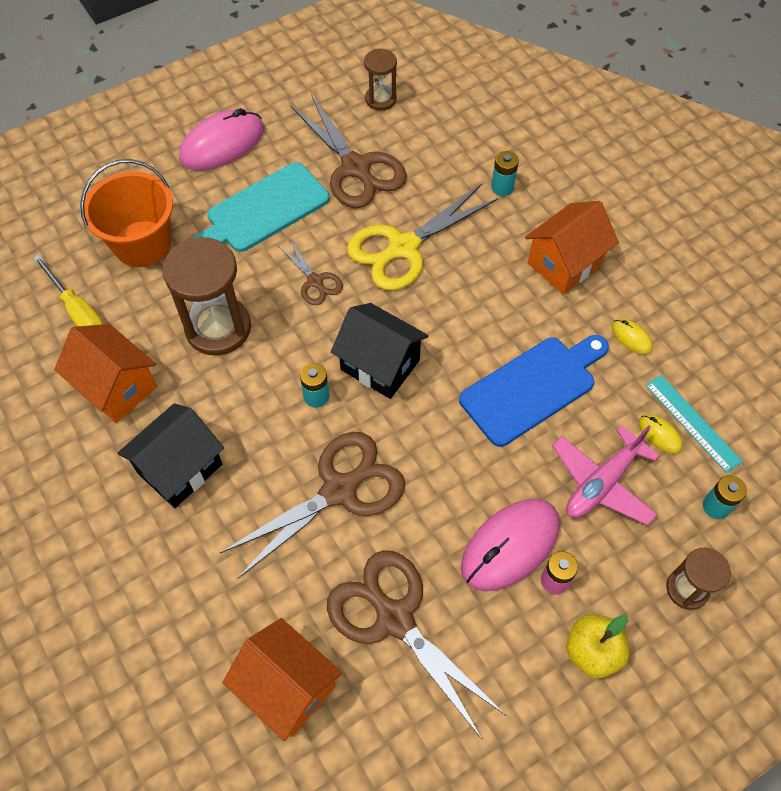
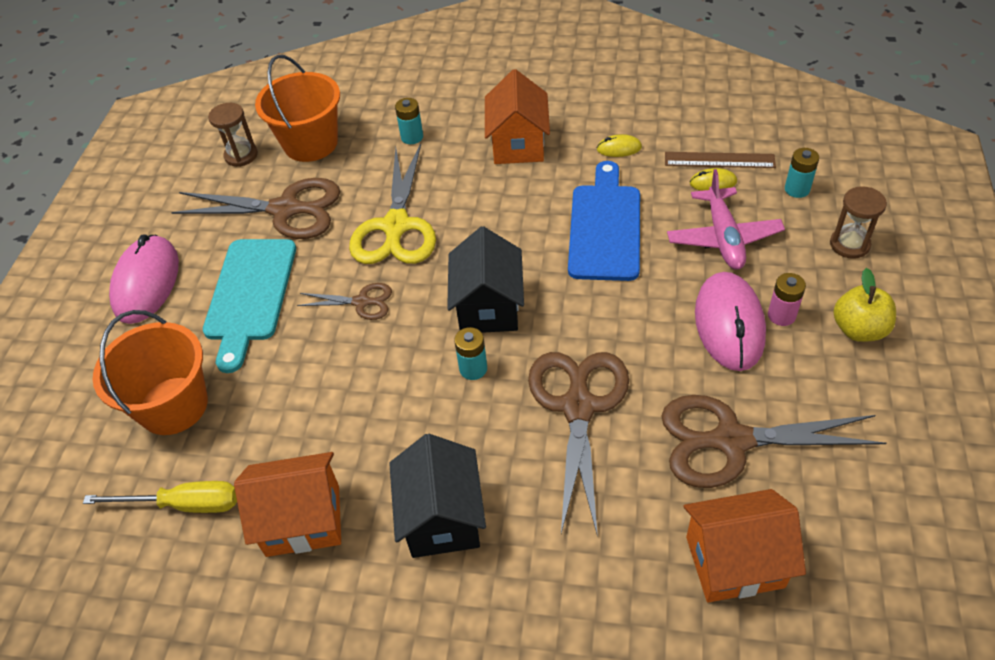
camera: 45 degrees left, 10 degrees down
(218, 328) = (329, 399): brown hourglass -> none
(380, 365) = (488, 307): black house -> black house turned 75 degrees counterclockwise
(433, 130) = (310, 143): none -> orange bucket
(692, 422) = (719, 160): turquoise ruler -> brown ruler

